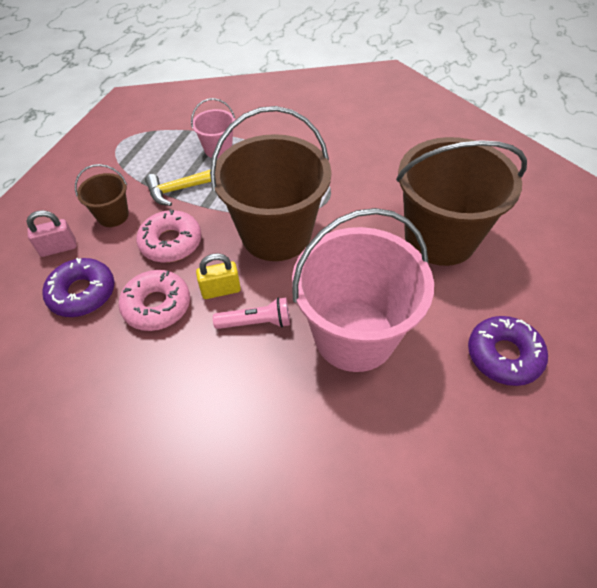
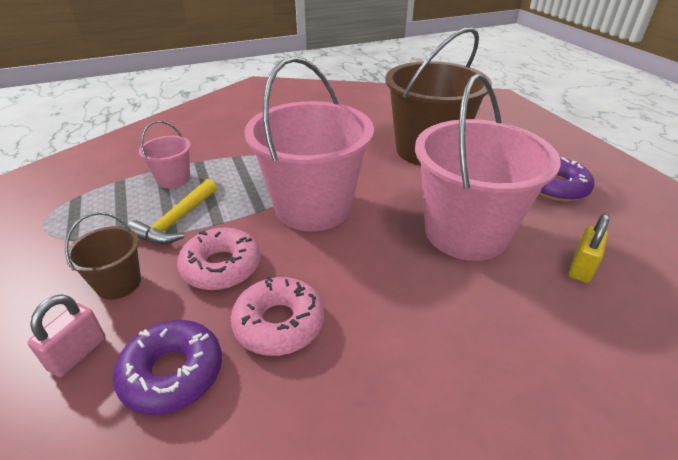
camera: 45 degrees left, 15 degrees down
(221, 290) = (323, 271): yellow padlock -> yellow padlock (581, 268)
(256, 322) = (387, 273): pink flashlight -> none
(276, 234) = (313, 207): brown bucket -> pink bucket

